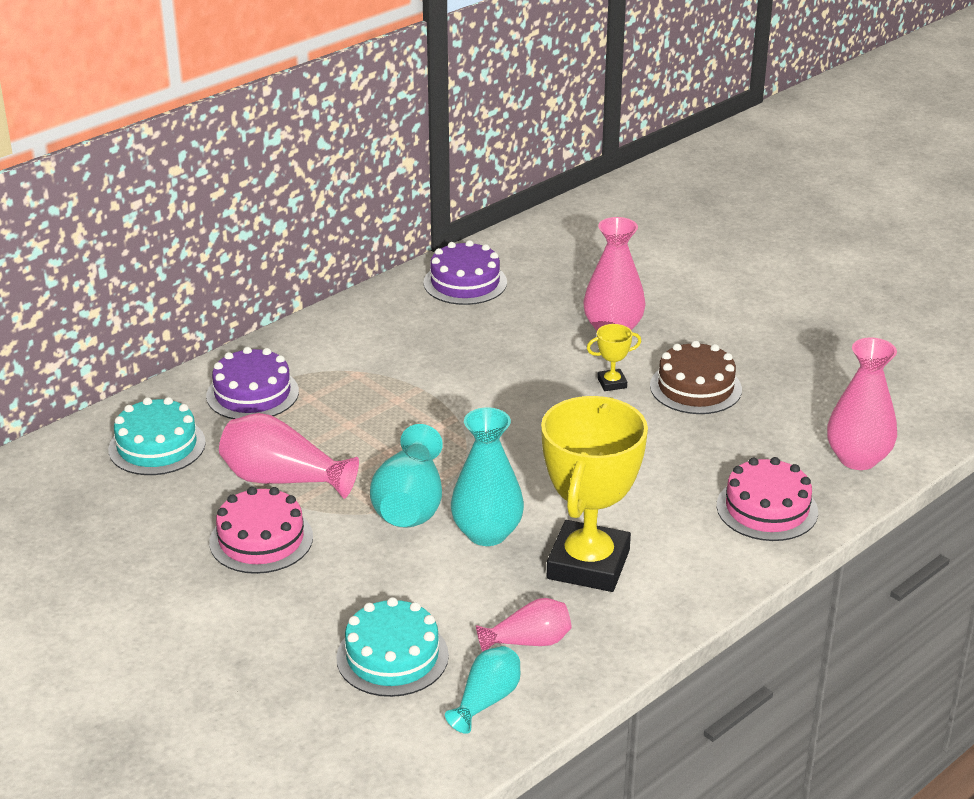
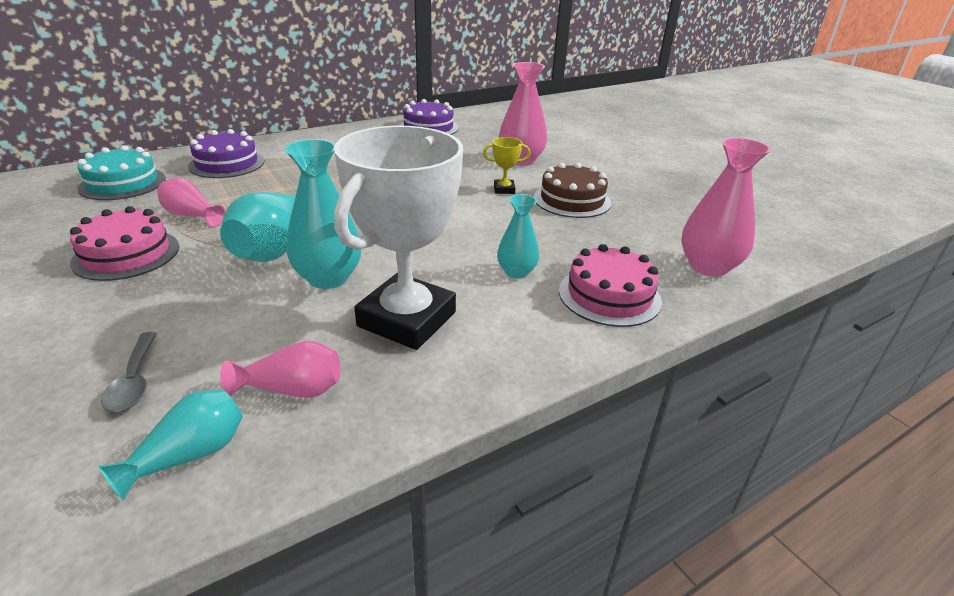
camera: 10 degrees right, 0 degrees up
(283, 480) = (191, 216): pink vase -> pink vase, size x0.61
(392, 656) = (134, 381): turquoise cake -> grey spoon
(588, 564) = (407, 319): yellow trophy -> white trophy
(669, 496) = (516, 272): none -> turquoise vase

